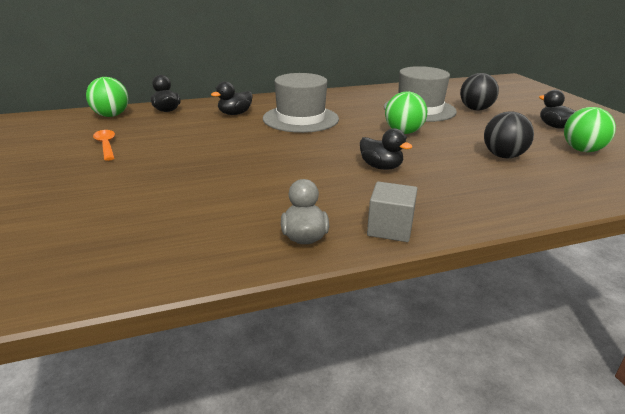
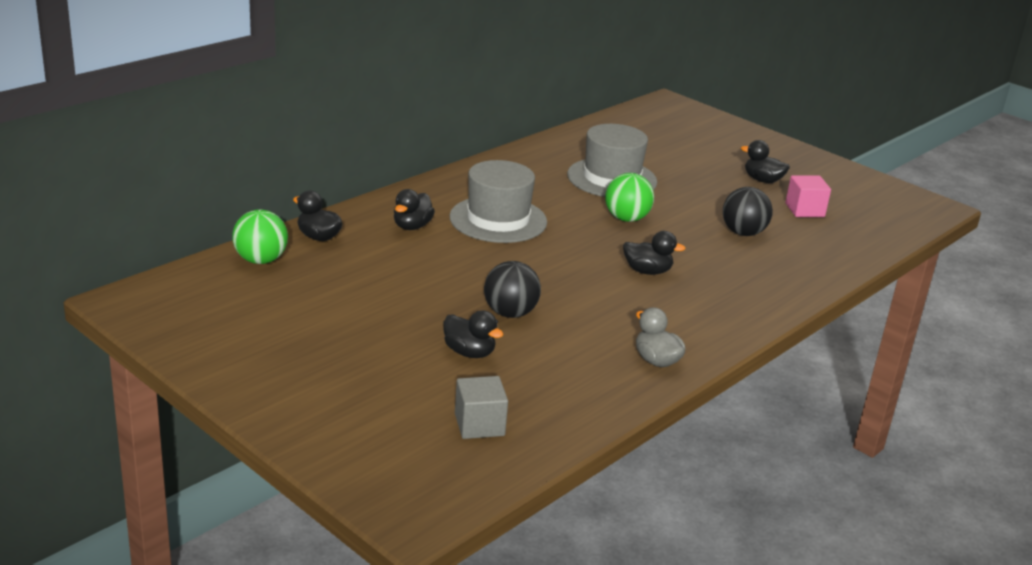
camera: 30 degrees left, 0 degrees up
(106, 145) = (330, 306): orange spoon -> none
(150, 193) = (469, 353): none -> black duck
(390, 228) = (714, 336): grey cube -> grey cube (479, 424)
(475, 109) = (669, 167): black ball -> black ball (510, 313)
(582, 150) = (804, 210): green ball -> pink cube

